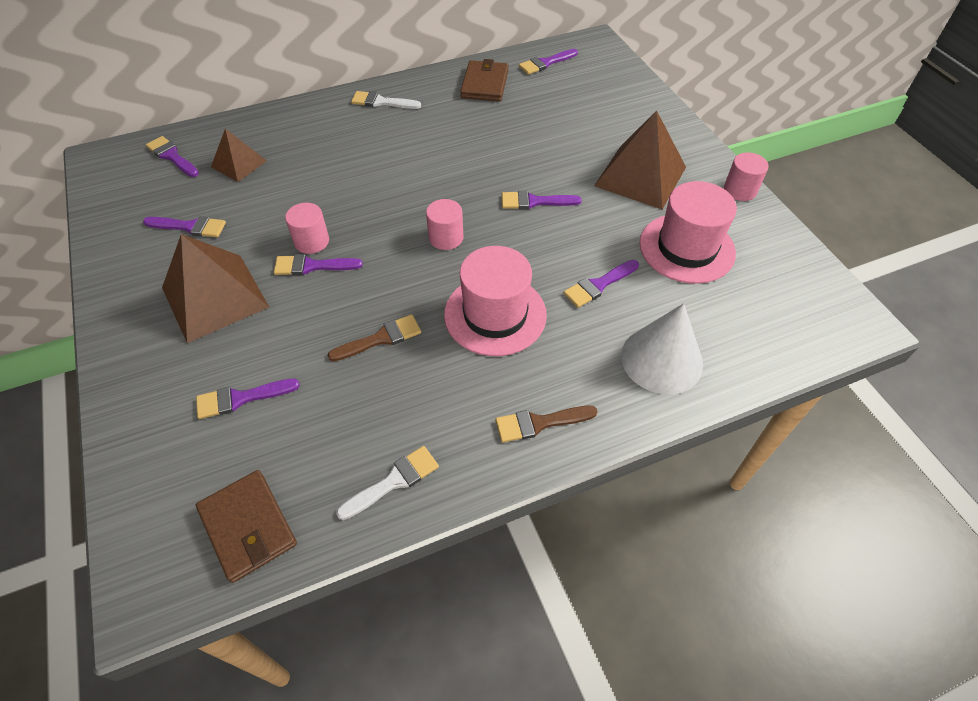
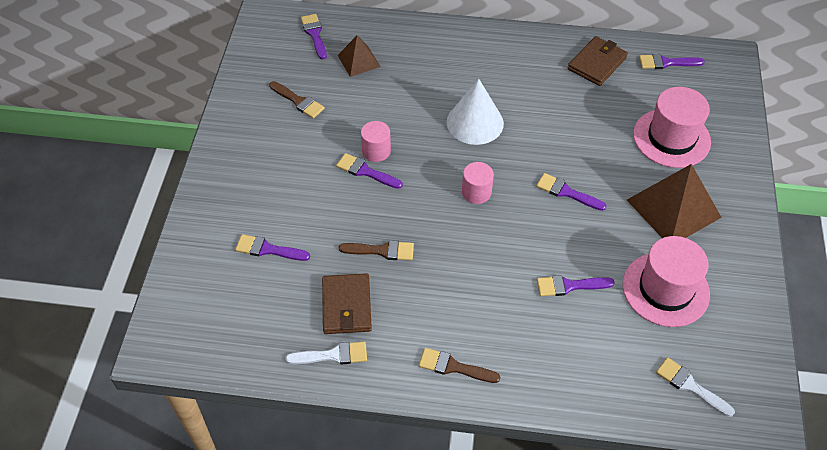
camera: 30 degrees right, 0 degrees up
(190, 227) = (298, 101): purple brush -> brown brush
(215, 297) = (288, 166): brown pyramid -> none
(248, 527) = (230, 337): brown wallet -> brown wallet (347, 306)
(381, 102) = (498, 47): white brush -> white brush (690, 386)
(495, 314) = (474, 271): pink hat -> pink hat (671, 138)
(661, 359) = (576, 367): white cone -> white cone (475, 122)
(740, 190) = (754, 260): pink cylinder -> none

